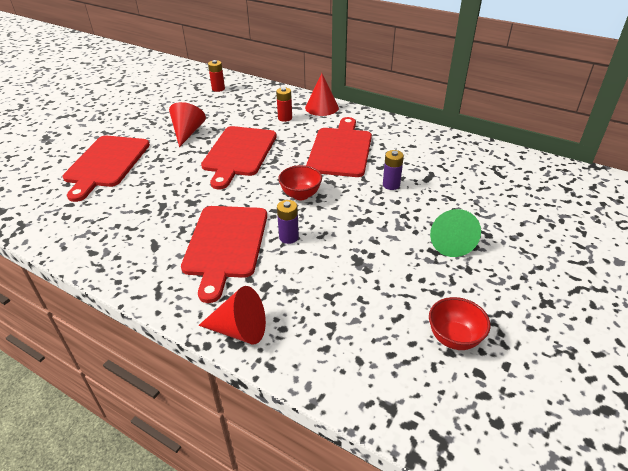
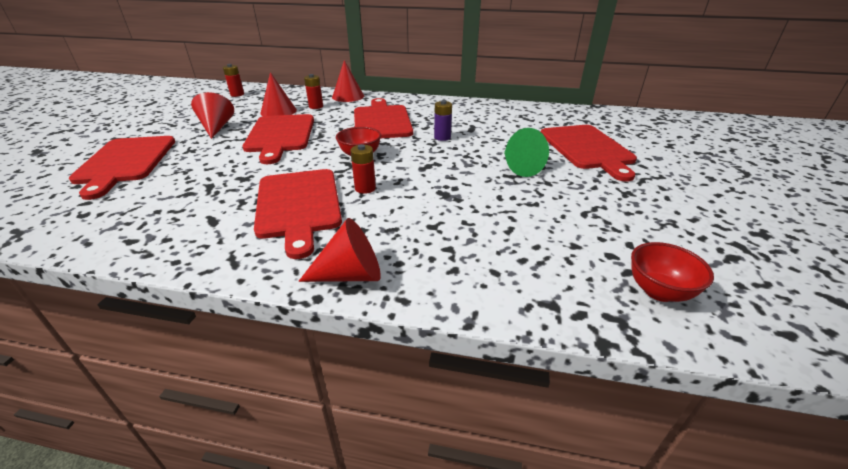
camera: 20 degrees left, 5 degrees down
(248, 119) = (278, 111): none -> red cone
(289, 237) = (365, 188): purple battery -> red battery
(454, 338) = (571, 234): red bowl -> red bowl (658, 291)
(541, 231) = (587, 148): none -> red cutting board

